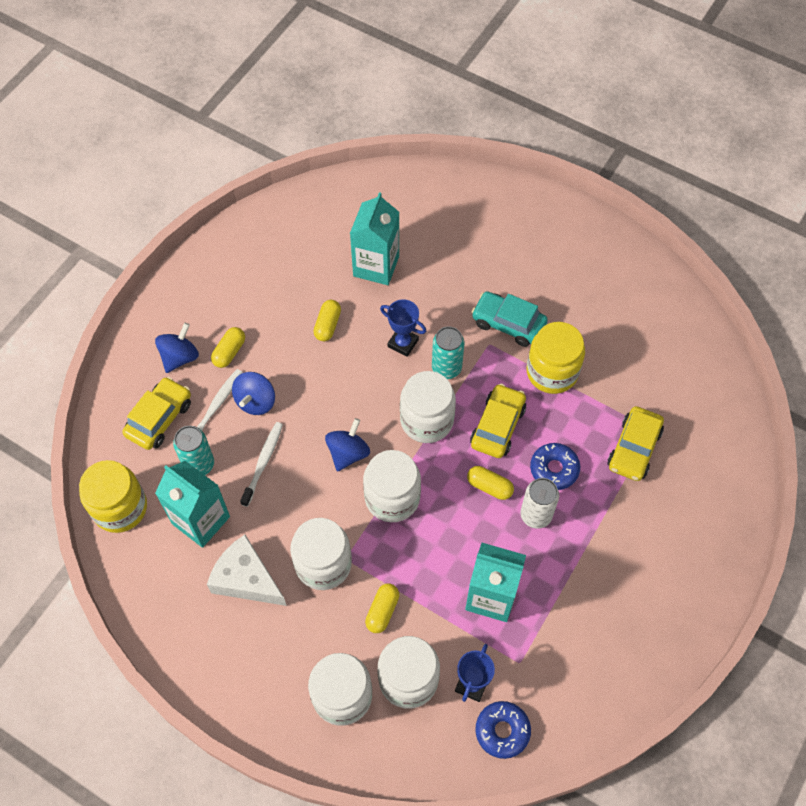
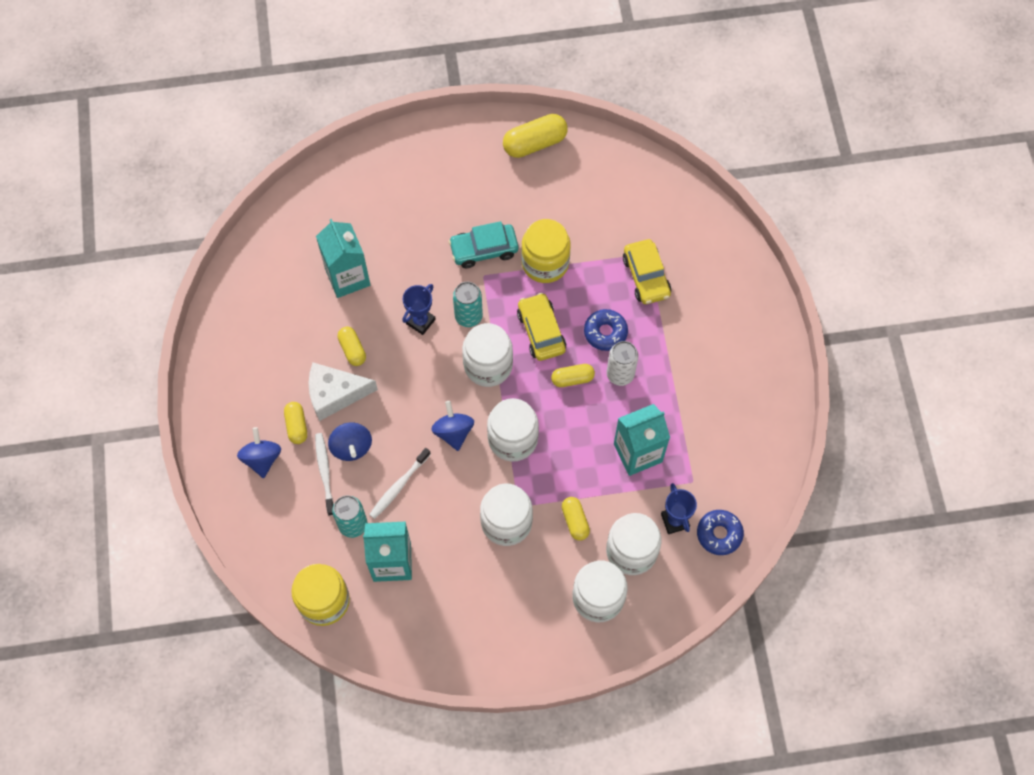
camera: 40 degrees left, 5 degrees up
(159, 418) = (290, 515): yellow car -> none
(246, 579) = (463, 575): white cheese -> white cheese (335, 394)
(263, 462) = (398, 486): white toothbrush -> white toothbrush turned 120 degrees counterclockwise
(403, 343) = (420, 321): blue trophy -> blue trophy turned 45 degrees counterclockwise
(630, 268) = (534, 143): none -> yellow capsule

